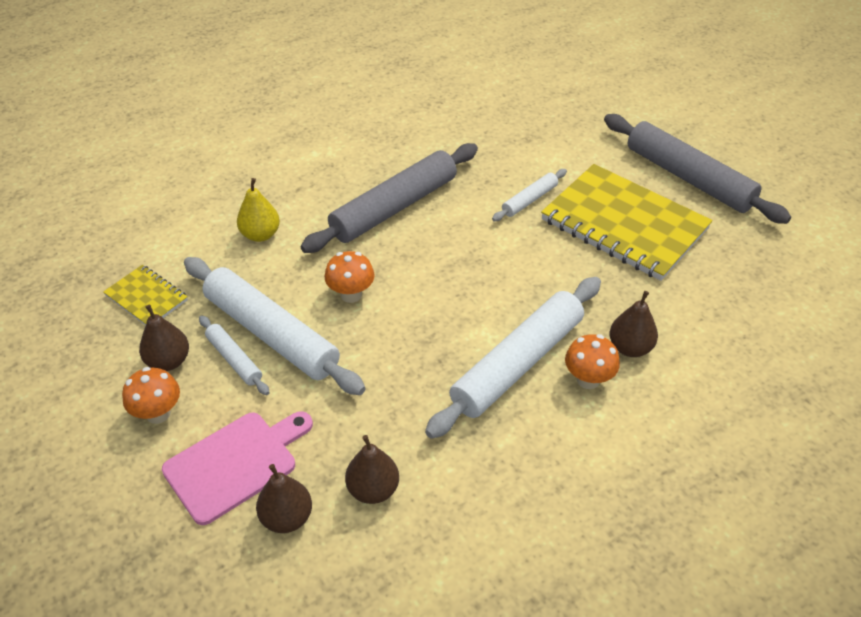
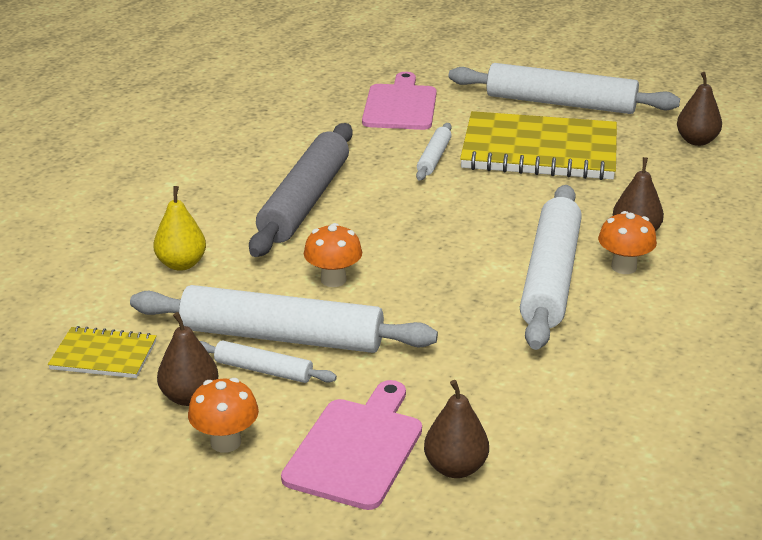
camera: 30 degrees left, 15 degrees down
(373, 489) = (516, 414): brown pear -> brown pear (696, 141)
(549, 134) = (400, 105): none -> pink cutting board
(688, 178) = (560, 103): grey rolling pin -> white rolling pin

